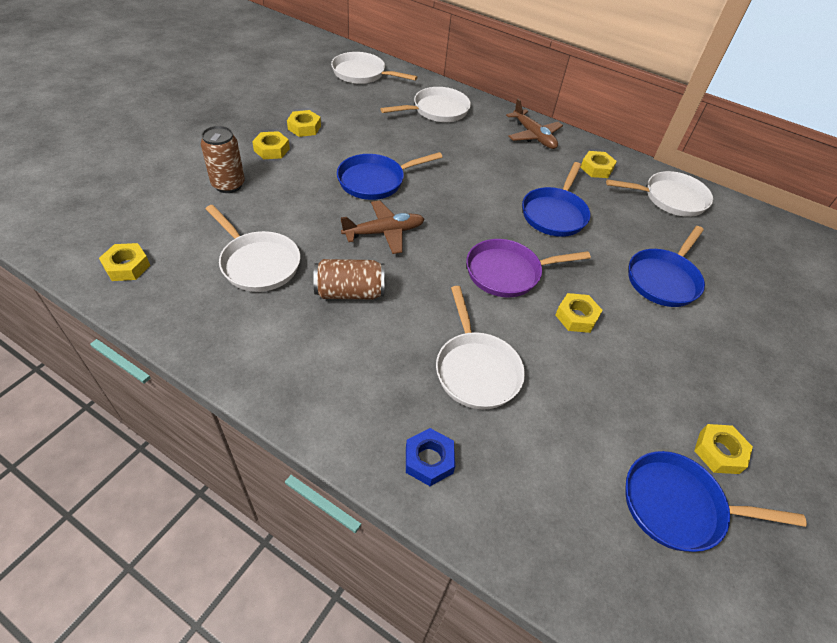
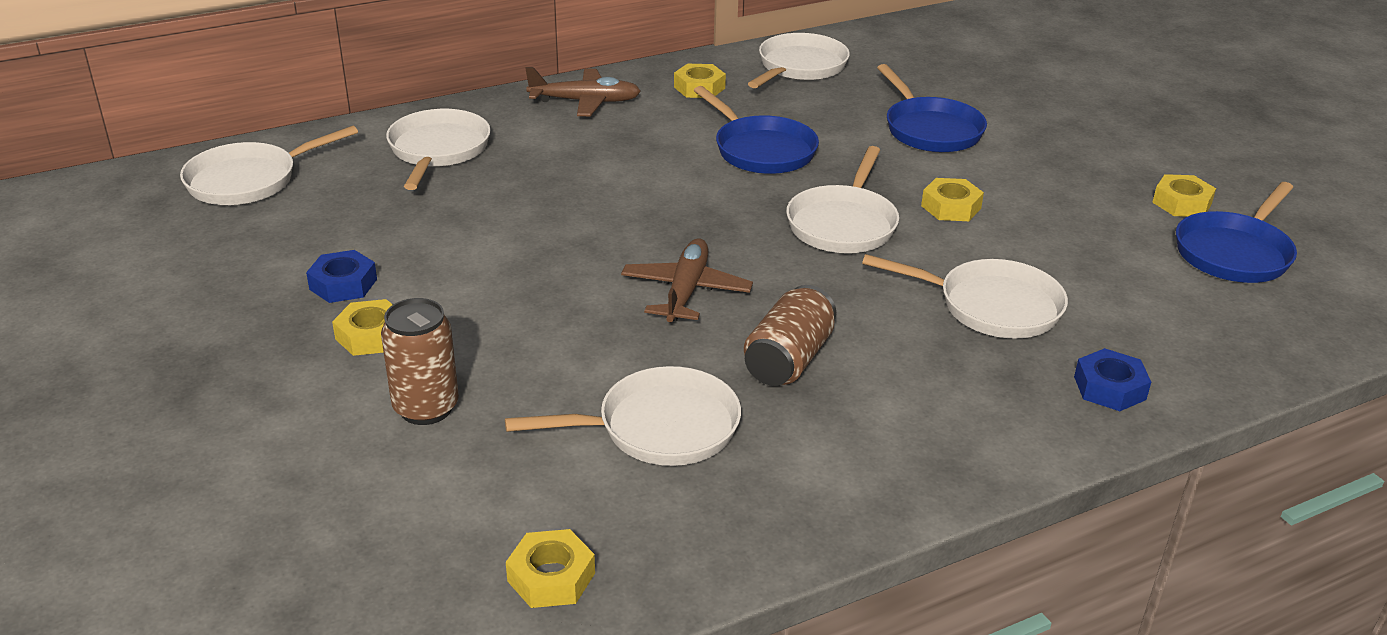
camera: 55 degrees left, 15 degrees down
(304, 127) = (343, 284): yellow nut -> blue nut
(375, 181) = (559, 261): blue pan -> none
(507, 272) = (843, 224): purple pan -> white pan

